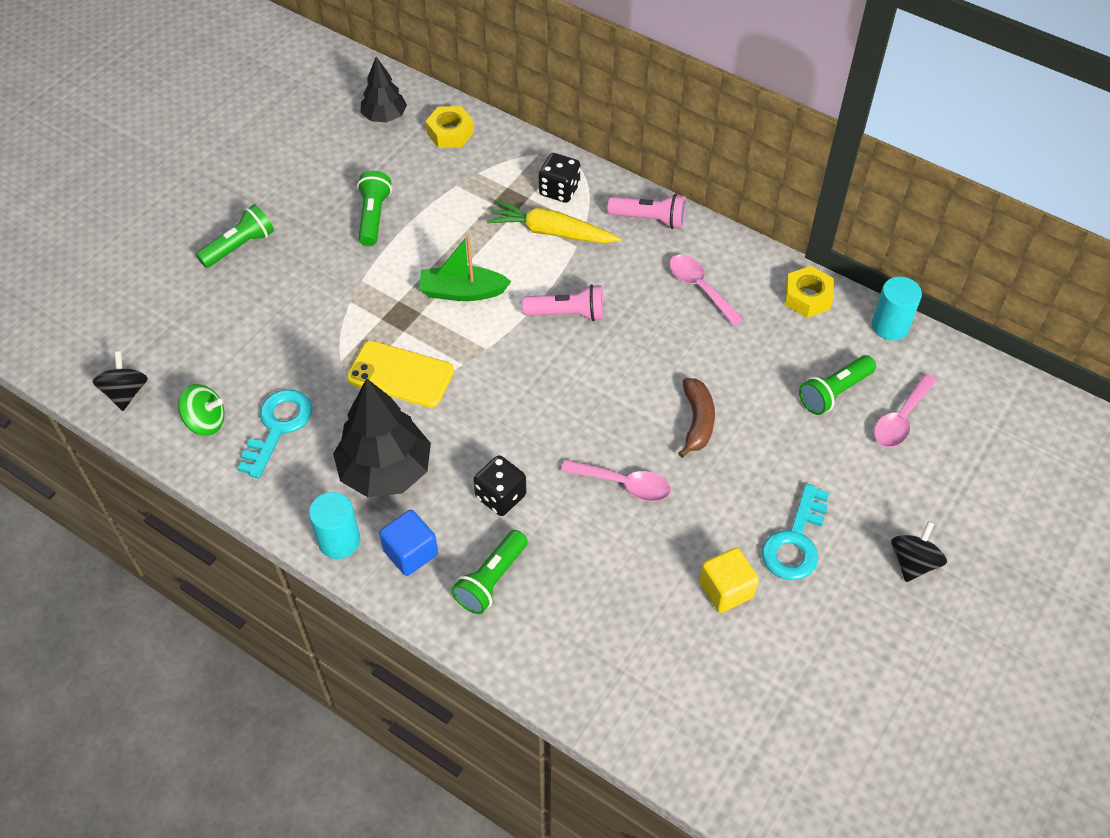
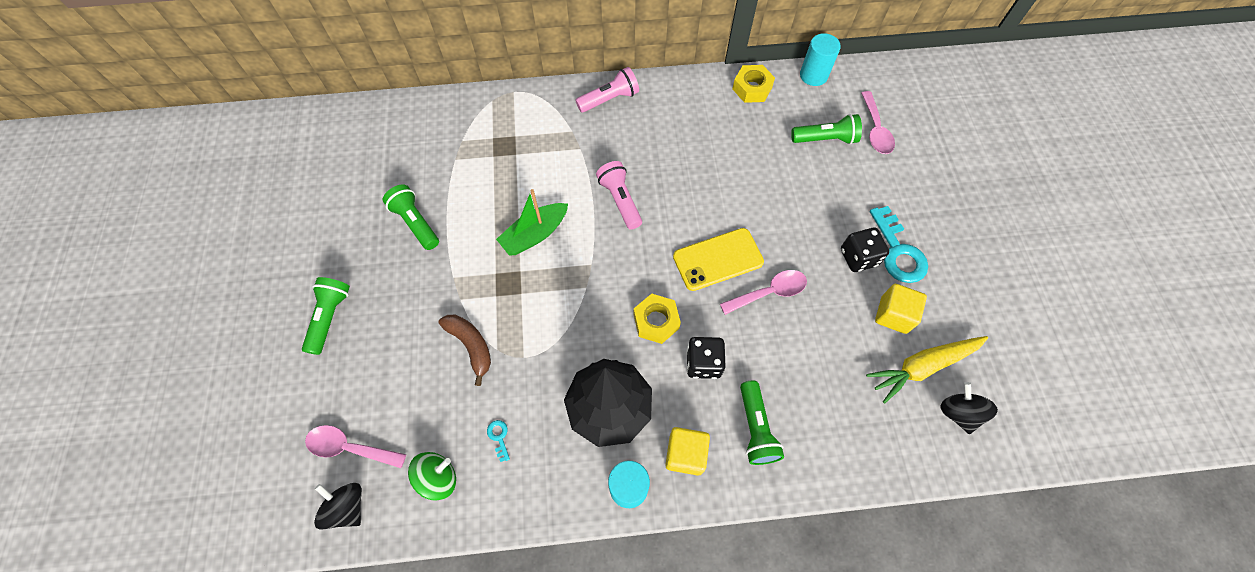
camera: 40 degrees left, 10 degrees up
(278, 427) = (499, 437): turquoise key -> turquoise key, size x0.42
(384, 117) = (351, 142): black tree -> none
(400, 375) = (550, 327): yellow phone -> yellow phone (718, 259)
(410, 553) = (685, 454): blue cube -> yellow cube
(450, 133) = (413, 124): yellow nut -> yellow nut (656, 321)
(551, 232) = (554, 150): yellow carrot -> yellow carrot (922, 367)
(559, 190) = (531, 117): black dice -> black dice (858, 257)
(567, 313) = (620, 200): pink flashlight -> pink flashlight turned 75 degrees counterclockwise
(697, 421) = (769, 216): brown banana -> brown banana (471, 346)
(699, 288) = (684, 125): pink spoon -> pink spoon (350, 447)
(834, 392) = (825, 139): green flashlight -> green flashlight turned 105 degrees counterclockwise
(913, 562) = (967, 215): black spinning top -> black spinning top (958, 413)

